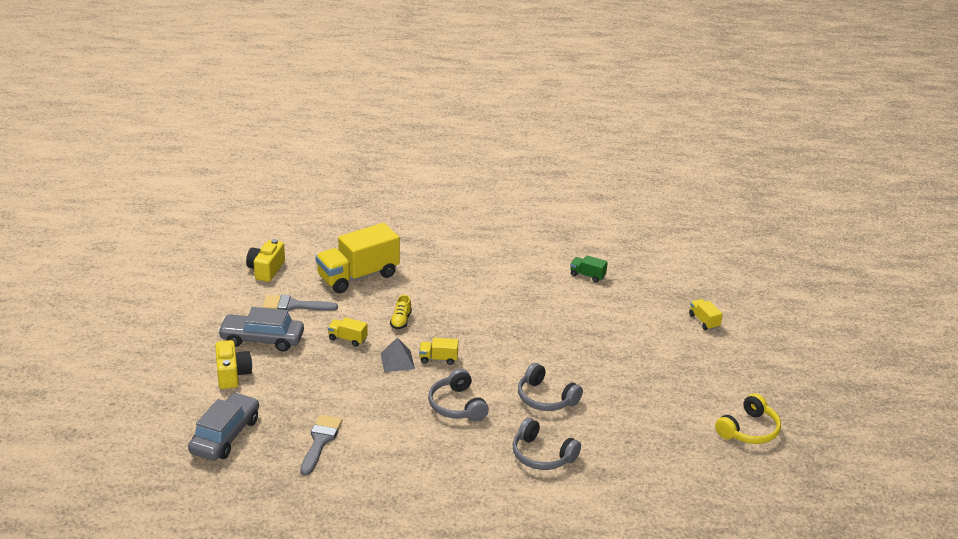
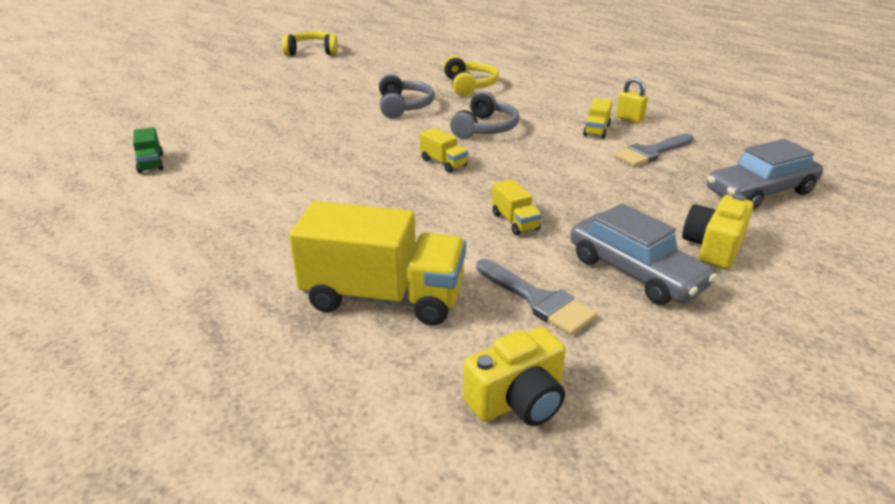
camera: 135 degrees left, 0 degrees up
(368, 478) = (629, 119): none -> yellow padlock
(397, 361) = (488, 178): grey pyramid -> none
(401, 321) = (423, 211): yellow shoe -> none
(542, 455) = (469, 85): grey headphones -> yellow headphones
(704, 321) = (174, 96): yellow truck -> yellow truck (596, 130)

